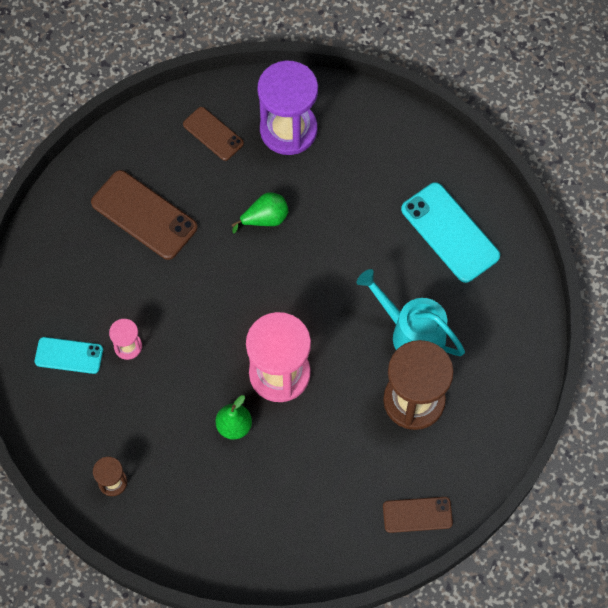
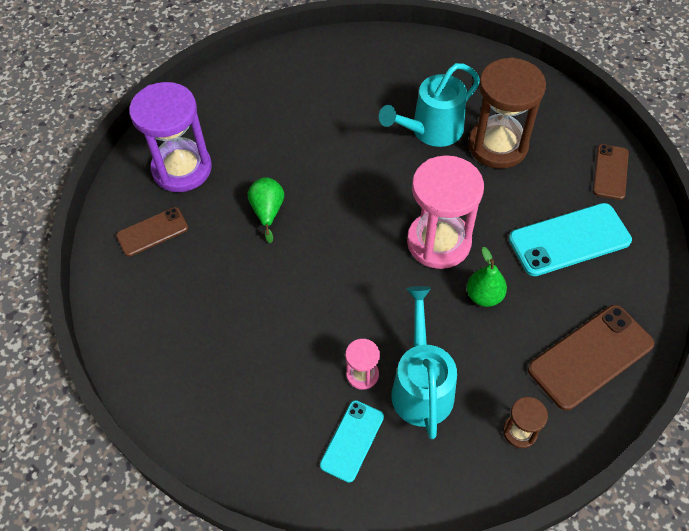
camera: 70 degrees left, 10 degrees down
(131, 395) = (421, 385): none -> turquoise watering can
(144, 215) = (213, 319): brown phone -> brown phone (590, 357)
(450, 232) = (343, 80): turquoise phone -> turquoise phone (569, 240)

